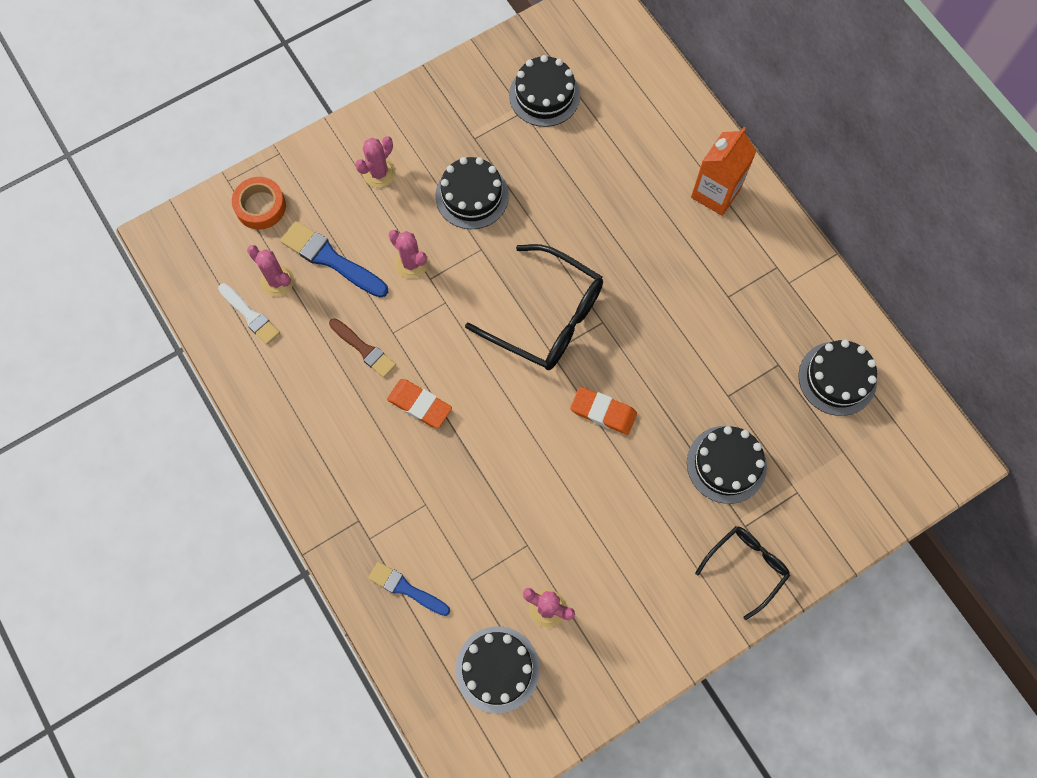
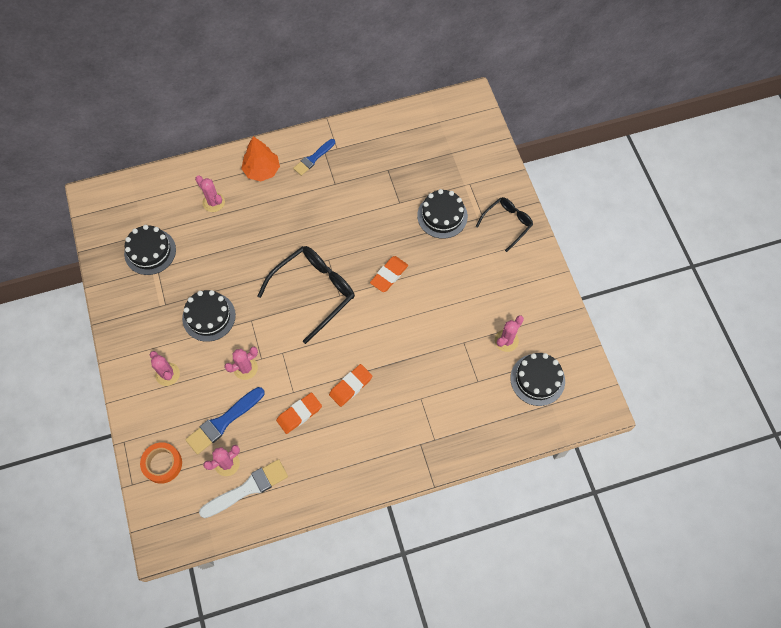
camera: 75 degrees left, 5 degrees down
(250, 315) = (247, 488): white brush -> white brush, size x1.52
(364, 349) = (299, 414): brown brush -> orange eraser
(406, 589) = (473, 423): blue brush -> blue brush (313, 158)
(643, 147) = (213, 202): none -> pink cactus
(715, 193) = (262, 170): orange carton -> orange tree
(746, 567) = (507, 223): black glasses -> black glasses turned 75 degrees clockwise
(837, 378) = (406, 142): black cake -> none

